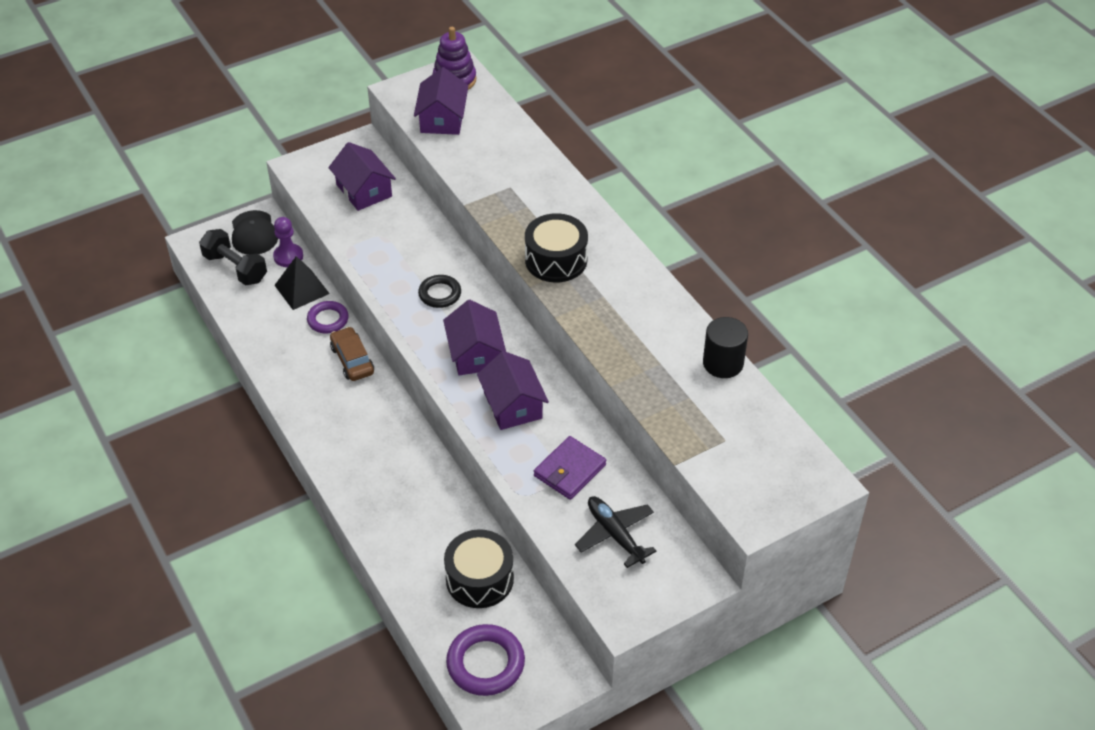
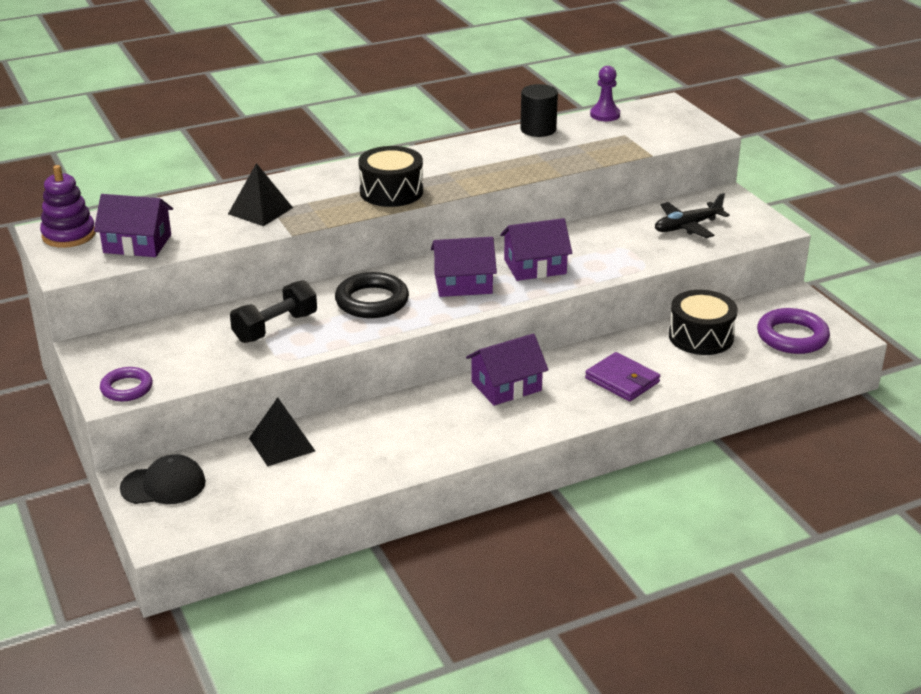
camera: 85 degrees left, 15 degrees down
(235, 268) = (225, 499): black dumbbell -> black dumbbell (275, 328)
(288, 256) = (219, 456): purple pawn -> purple pawn (605, 115)
(328, 320) = (339, 425): purple ring -> purple ring (127, 388)
(352, 360) = (407, 407): brown car -> none
(364, 190) = (181, 346): purple house -> purple house (506, 386)
(440, 294) = (372, 301): black ring -> black ring, size x1.56
(507, 179) = (260, 210): none -> black pyramid
(569, 470) = (616, 243): purple wallet -> purple wallet (622, 380)

